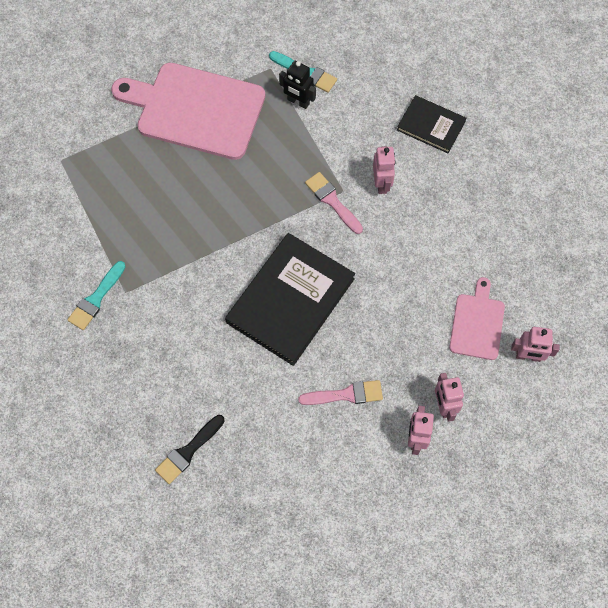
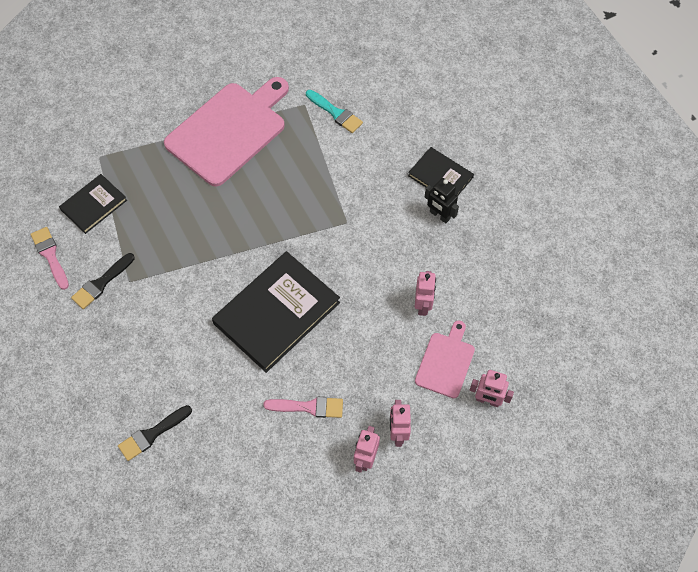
camera: 10 degrees right, 5 degrees down
(67, 214) = (94, 205): none -> black book
(96, 299) = (101, 283): turquoise brush -> black brush
(195, 110) = (229, 131): pink cutting board -> pink cutting board turned 105 degrees clockwise
(298, 102) = (323, 137): black robot -> black robot (439, 215)
(332, 201) = (335, 230): pink brush -> pink brush (50, 255)
(381, 183) = (383, 221): pink robot -> pink robot (423, 305)

